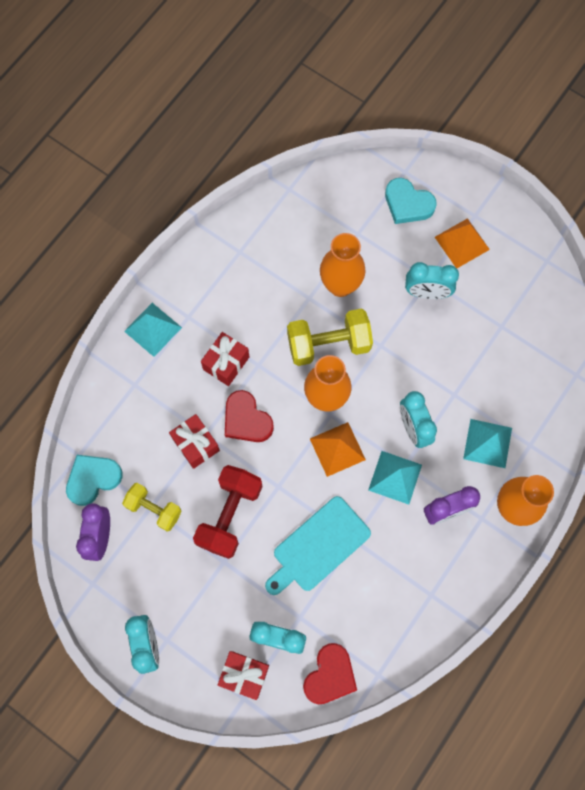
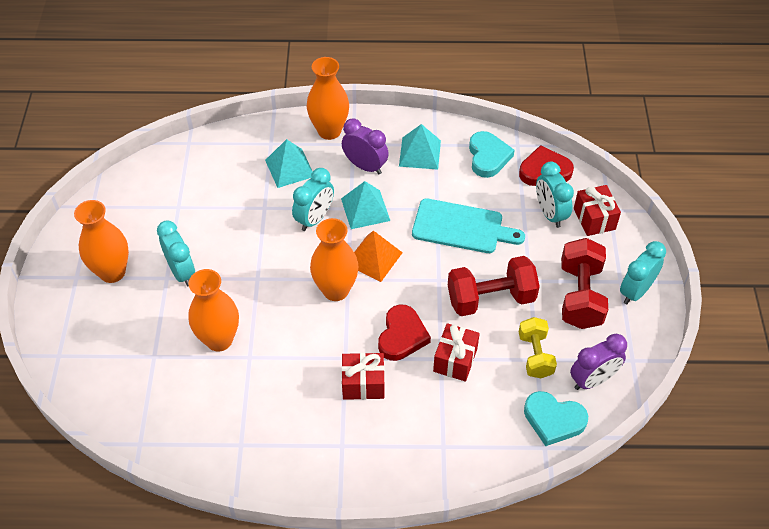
camera: 125 degrees left, 20 degrees down
(152, 329) = (378, 468): turquoise pyramid -> turquoise pyramid (420, 153)
(178, 592) = (580, 296): none -> red dumbbell
(328, 344) = (285, 316): yellow dumbbell -> none
(408, 204) = (95, 334): turquoise heart -> turquoise heart (488, 157)
(462, 243) = (112, 272): orange pyramid -> orange vase

